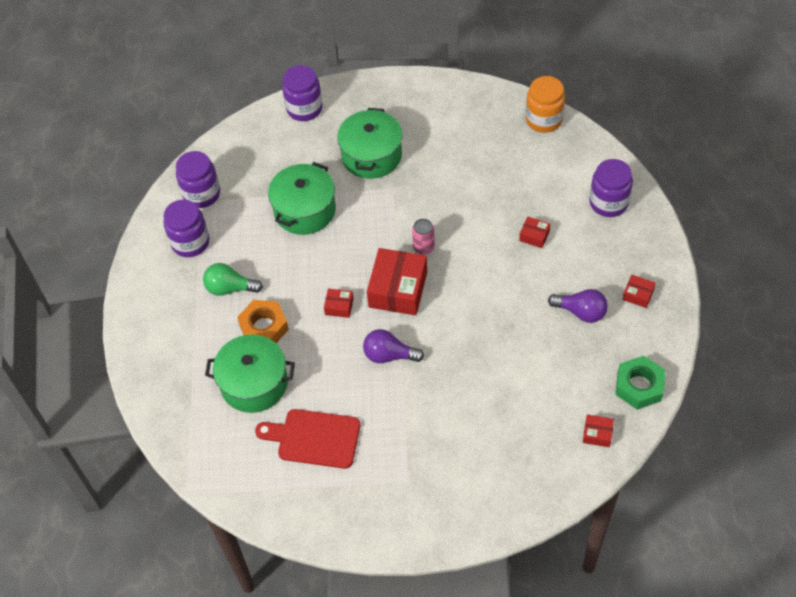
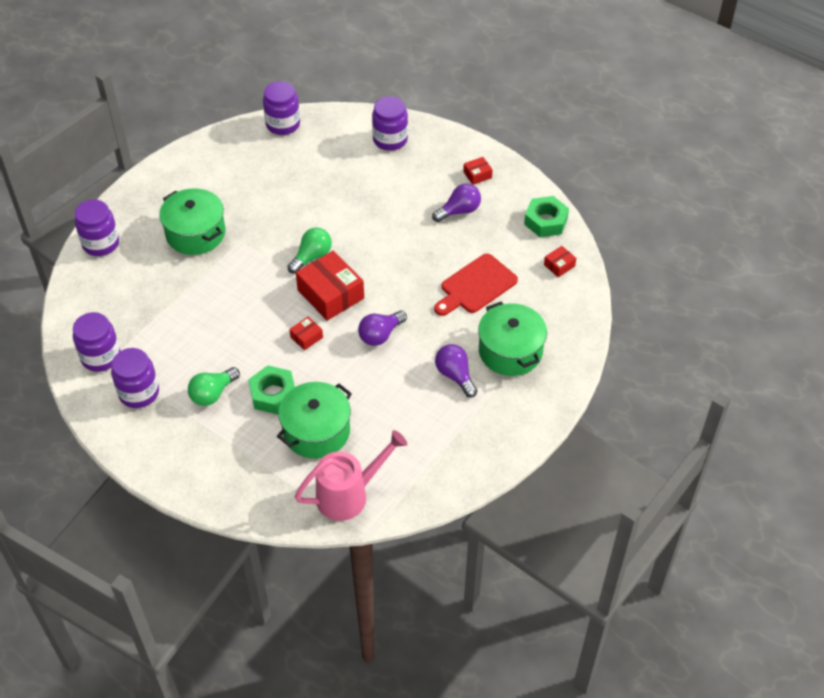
camera: 55 degrees left, 5 degrees down
(213, 452) = (349, 494): none -> pink watering can
(264, 327) = (273, 394): orange nut -> green nut
(305, 210) = (196, 303): green pot -> green pot (510, 351)
(314, 438) = (403, 423): red cutting board -> red cutting board (476, 286)
(397, 440) = (455, 375): none -> purple light bulb
(424, 247) = (312, 257): pink can -> green light bulb
(534, 236) = (372, 193): red box -> none
(544, 120) = (283, 124): orange jar -> purple jar

